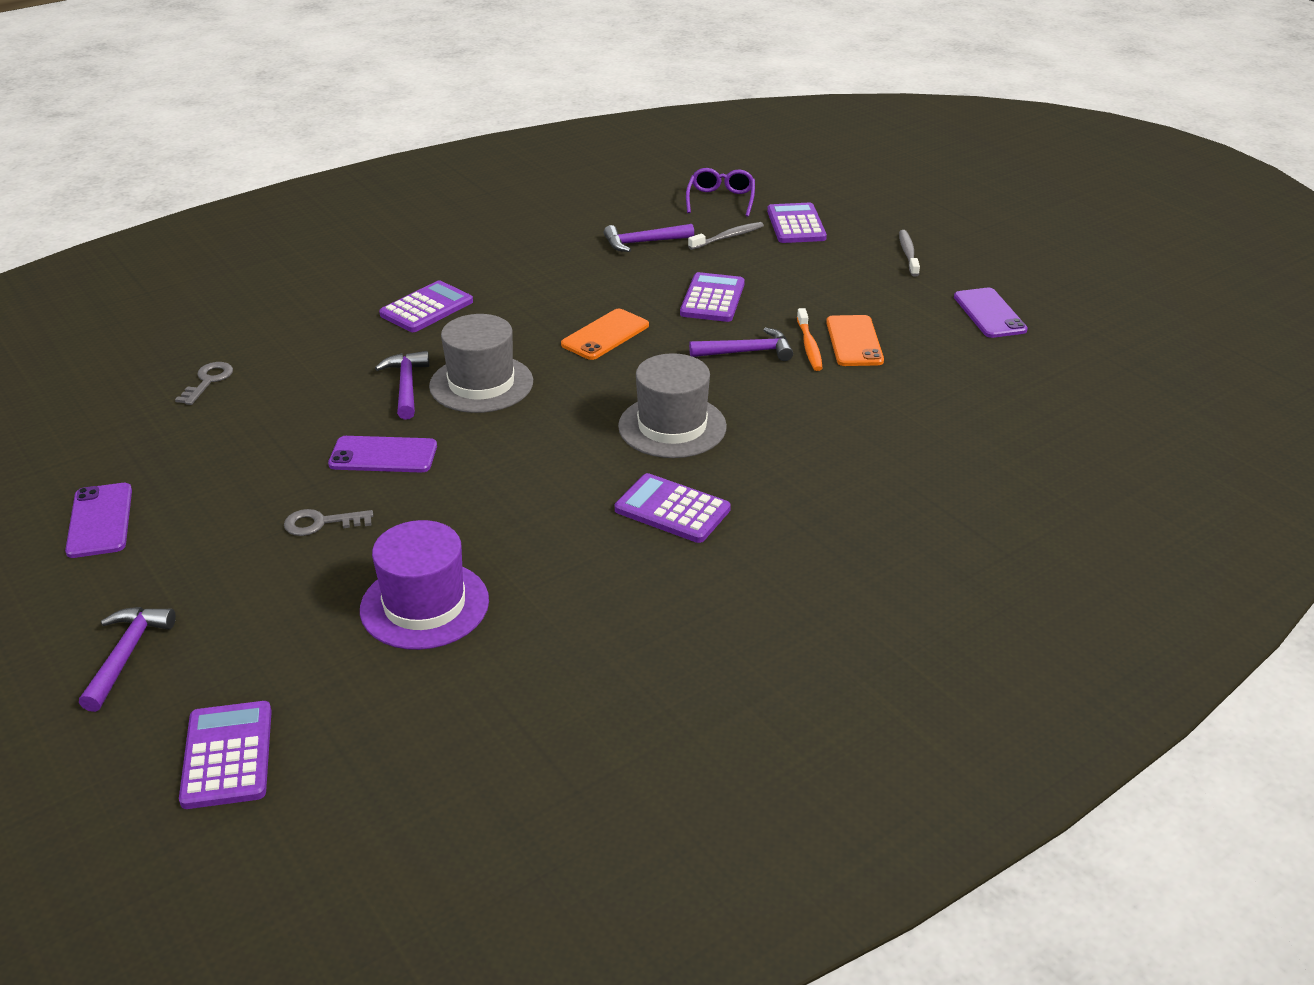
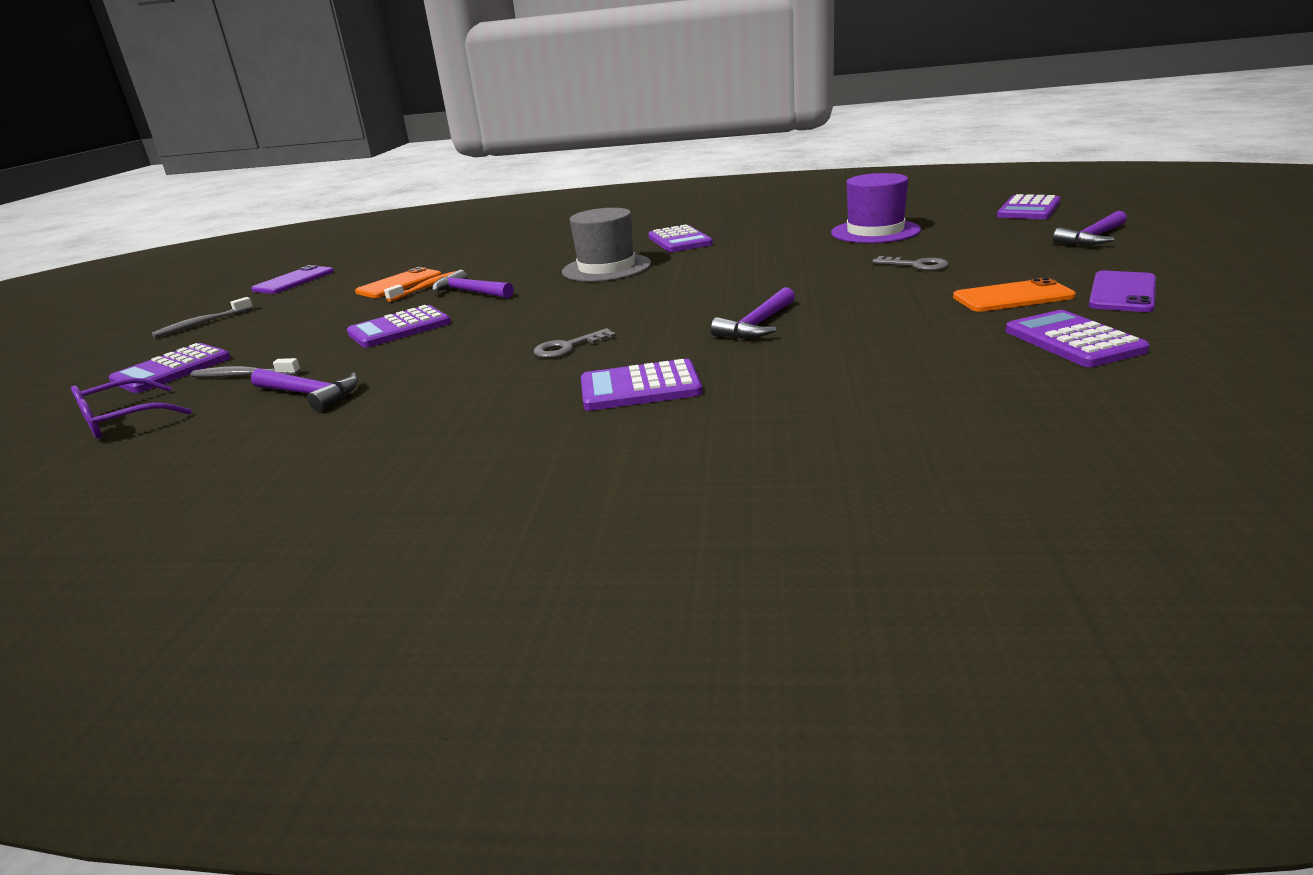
camera: 135 degrees left, 10 degrees down
(143, 435) = (1073, 341): none -> purple calculator
(208, 381) = (975, 374): grey key -> grey key (568, 347)
(383, 455) = (832, 288): purple phone -> none
(481, 384) = (691, 313): grey hat -> none
(605, 335) = (533, 323): orange phone -> orange phone (1012, 297)

